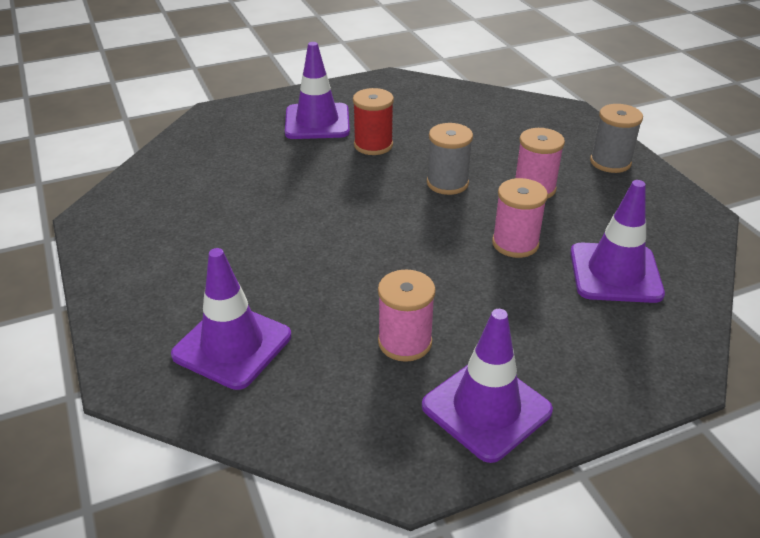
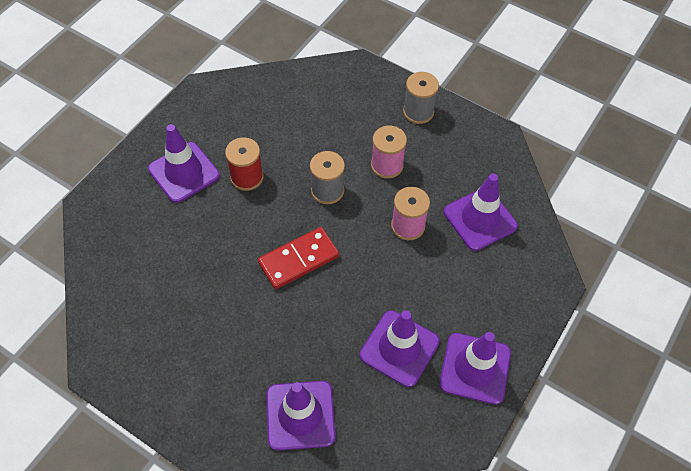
camera: 35 degrees left, 20 degrees up
(363, 221) = (298, 259): none -> red domino
(405, 342) = (399, 348): pink spool -> purple traffic cone

